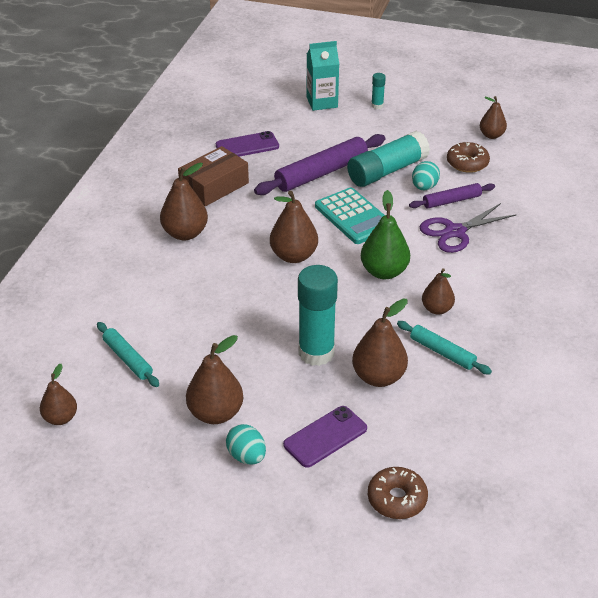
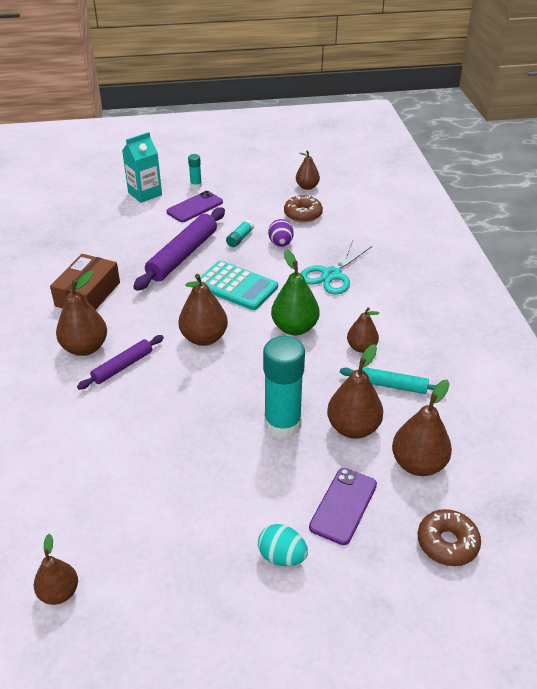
camera: 25 degrees left, 0 degrees up
(128, 359) = (98, 497): turquoise rolling pin -> none
(215, 413) = (224, 522): brown pear -> brown pear (418, 464)
(247, 146) = (98, 249): purple phone -> purple phone (195, 207)
(387, 171) = (240, 238): turquoise glue stick -> turquoise glue stick, size x0.45
(424, 187) = (280, 244): turquoise egg -> purple egg
(452, 201) = (311, 249): purple rolling pin -> purple rolling pin (122, 366)
(455, 232) = (331, 275): purple scissors -> turquoise scissors

